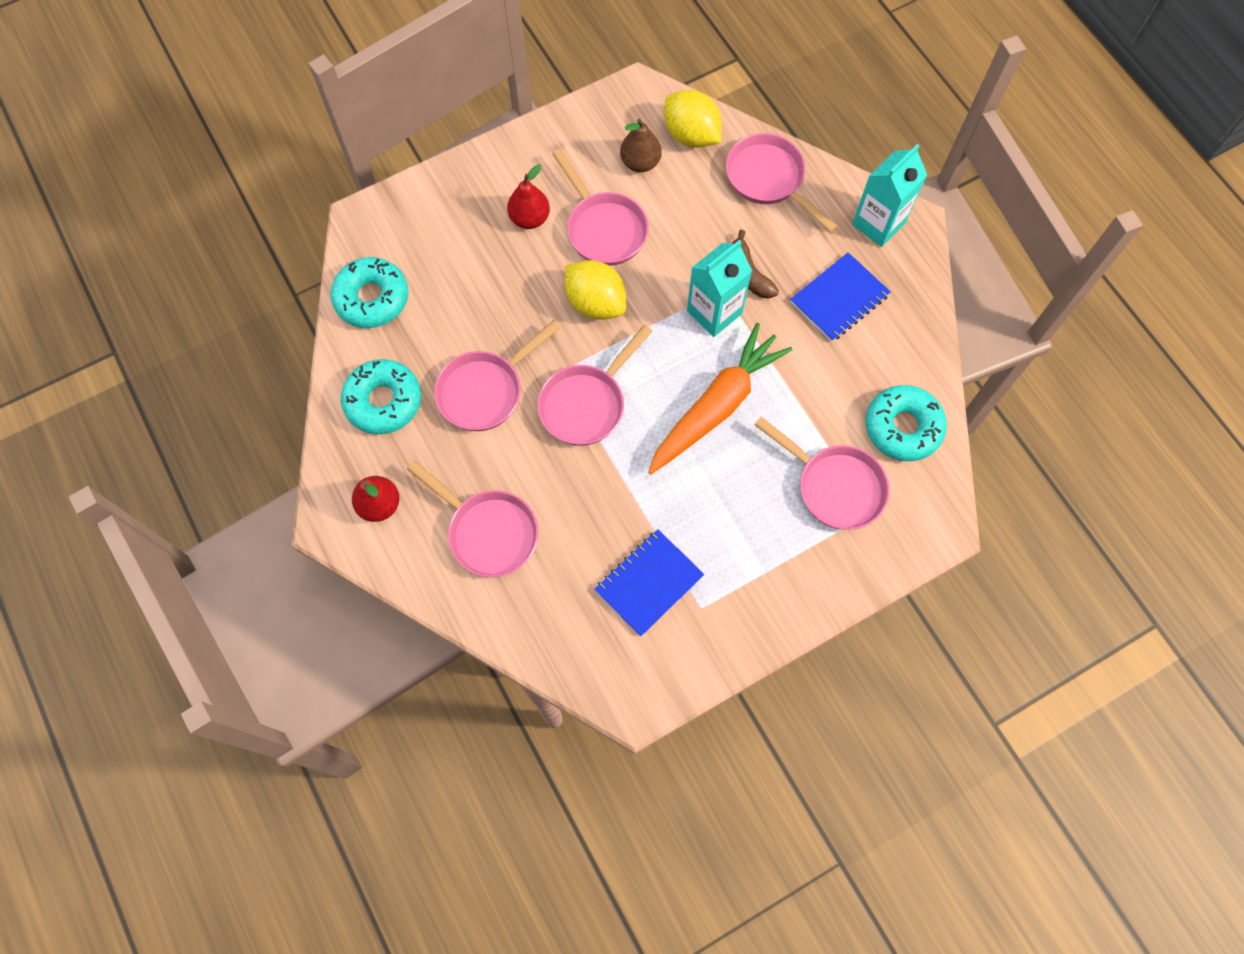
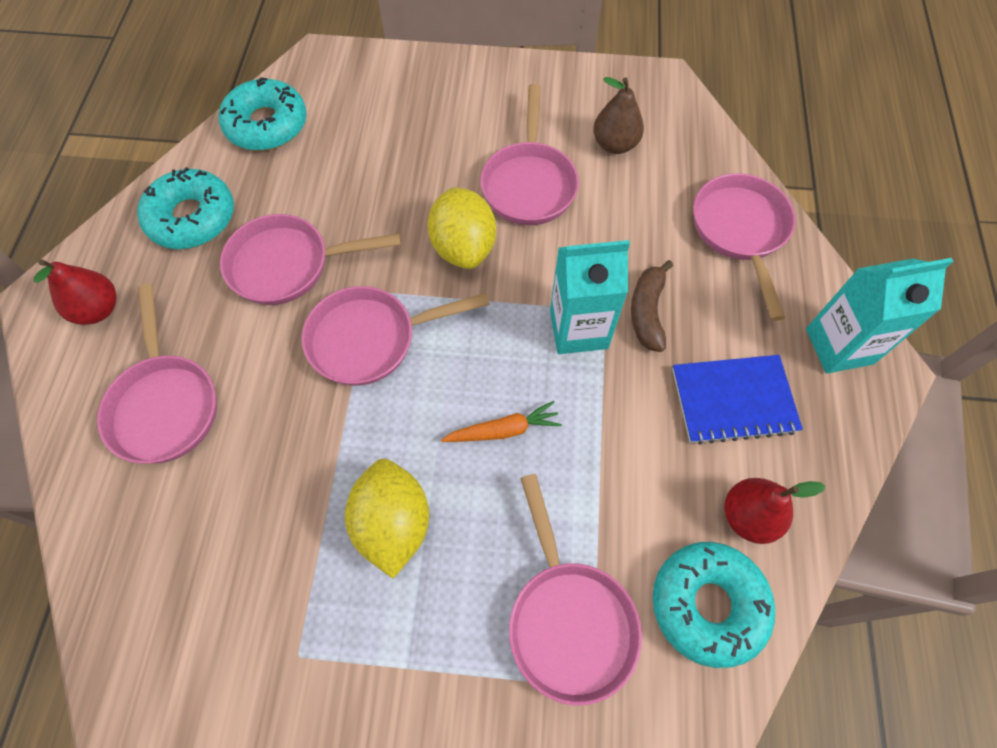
camera: 35 degrees right, 5 degrees down
(530, 218) = (466, 136): red pear -> red pear (748, 516)
(649, 583) = (268, 580): blue notebook -> none
(691, 135) = (687, 147): yellow lemon -> yellow lemon (393, 523)
(717, 406) = (504, 430): orange carrot -> orange carrot, size x0.46

